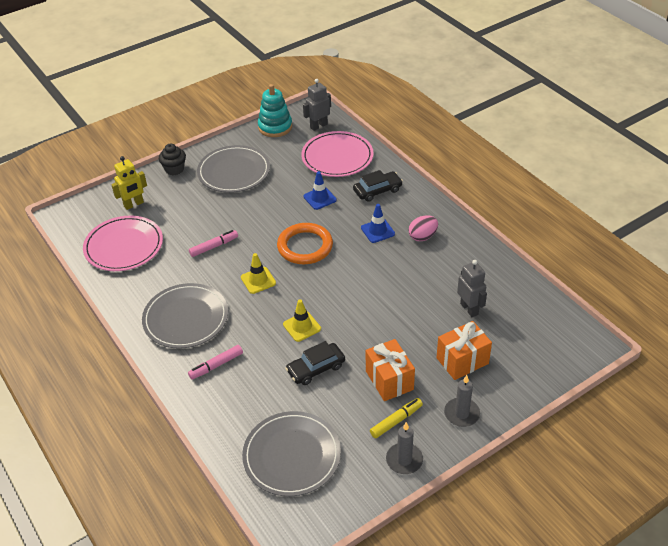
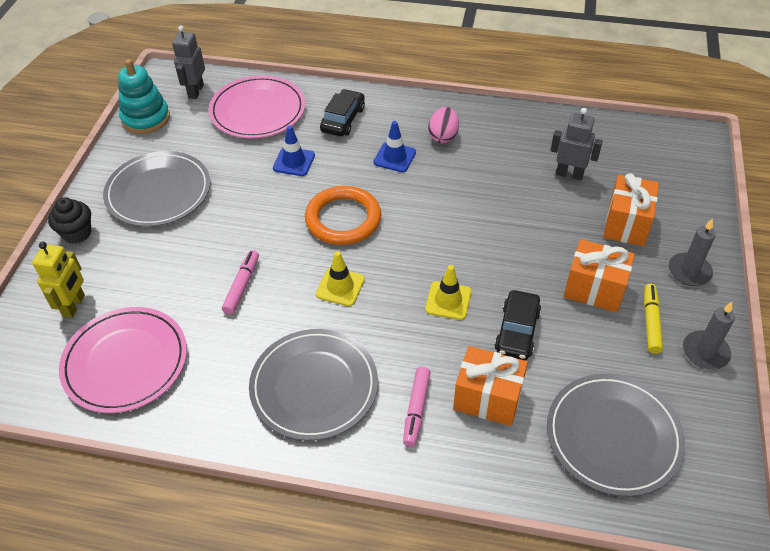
camera: 45 degrees left, 5 degrees up
(256, 388) = (487, 398): none -> orange gift

